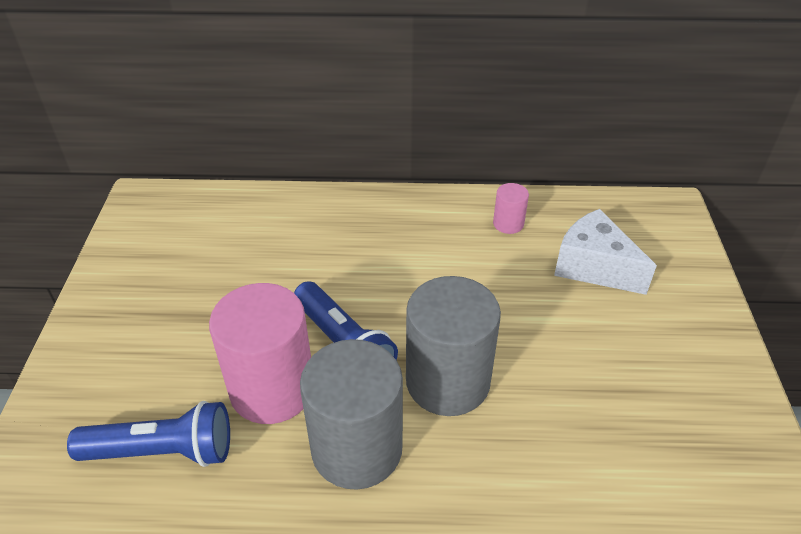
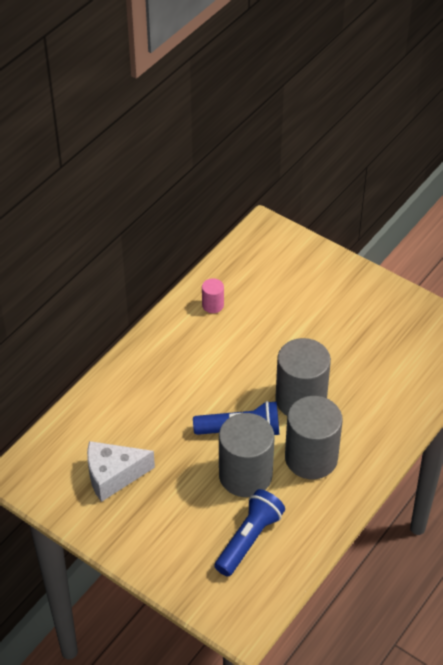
camera: 55 degrees left, 5 degrees up
(272, 389) = (245, 475): pink cylinder -> grey cylinder
(594, 267) = (277, 291): white cheese -> white cheese (113, 476)

